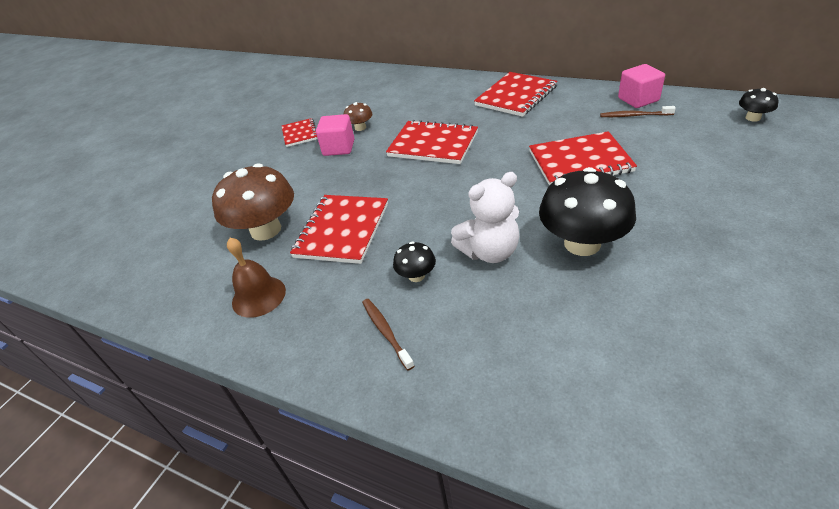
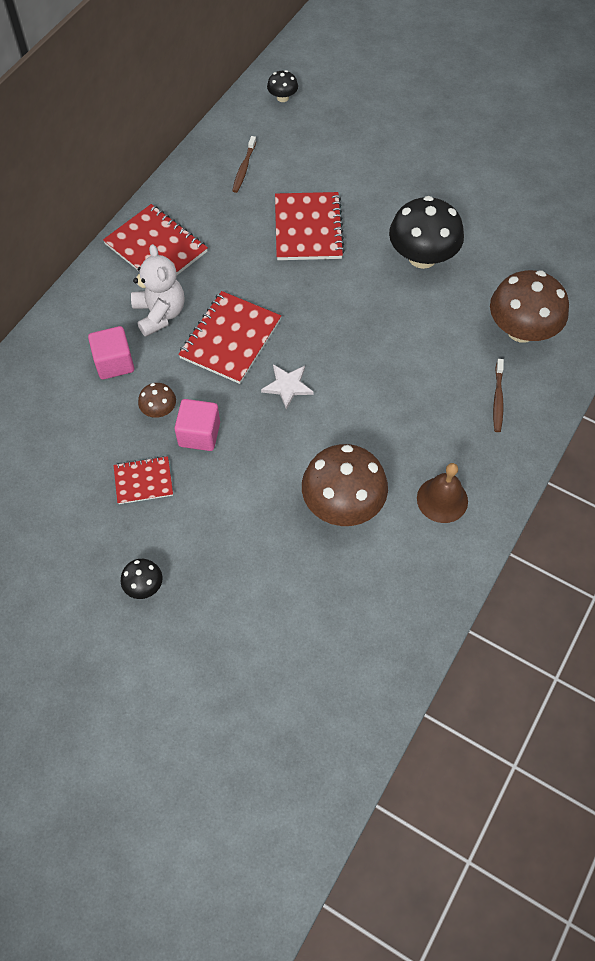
camera: 90 degrees left, 20 degrees up
(342, 230) = (361, 430): red notebook -> none
(386, 332) = (498, 399): brown toothbrush -> brown toothbrush turned 60 degrees counterclockwise
(388, 180) = (287, 386): none -> white star
(416, 276) = (438, 373): black mushroom -> black mushroom (144, 585)
(489, 252) = (419, 318): white teddy bear -> white teddy bear (160, 314)
(499, 348) = (521, 330): none -> brown mushroom
(638, 99) = (214, 156): pink cube -> pink cube (114, 363)

